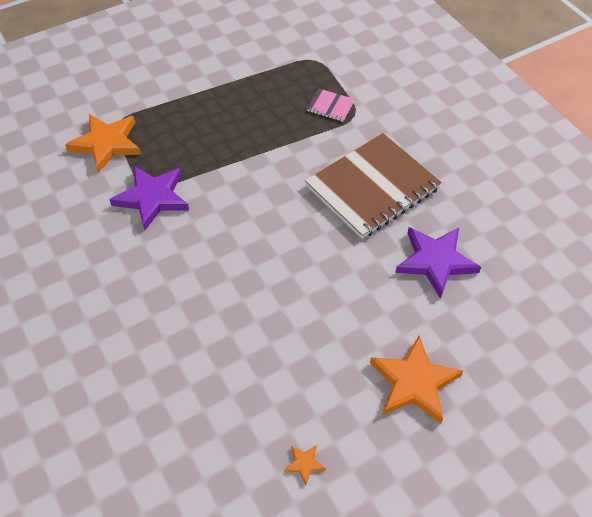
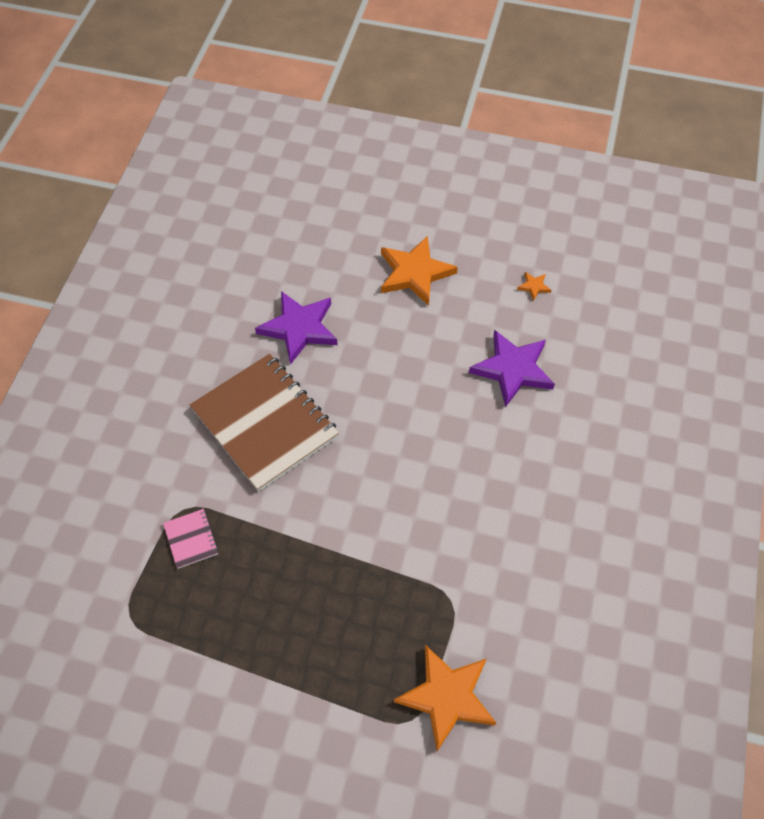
camera: 135 degrees left, 5 degrees up
(152, 198) = (458, 581): purple star -> purple star (512, 369)
(372, 187) = (265, 423): brown notebook -> brown notebook turned 45 degrees clockwise

